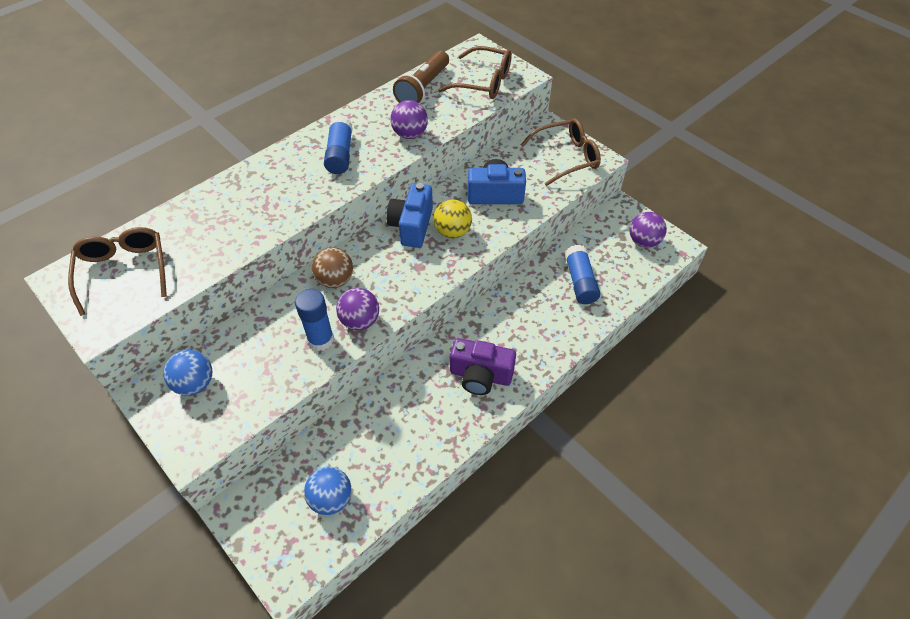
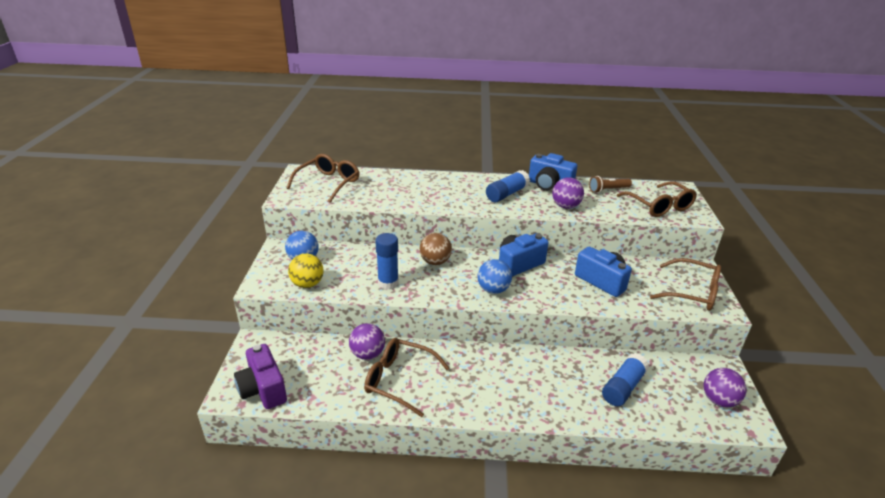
camera: 45 degrees right, 20 degrees down
(331, 499) = (302, 377): blue ball -> blue ball (493, 290)
(360, 321) = (421, 289): purple ball -> purple ball (367, 354)
(366, 116) = (549, 185): none -> blue camera
(419, 422) = (399, 380): none -> brown glasses
(423, 88) = (608, 190): brown flashlight -> brown flashlight, size x0.64
(452, 232) = (542, 282): yellow ball -> yellow ball (307, 284)
(480, 376) = (472, 386): purple camera -> purple camera (263, 389)

